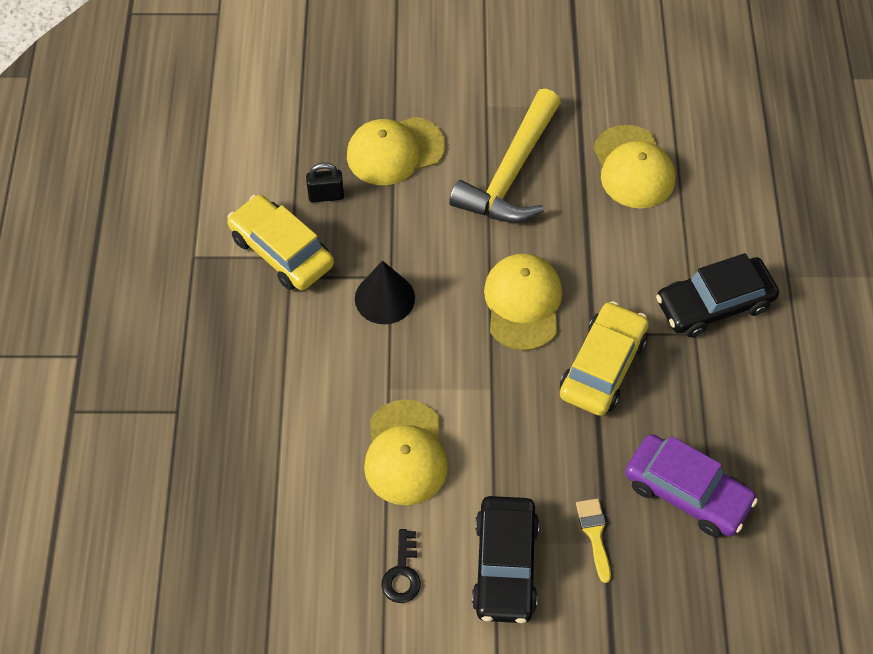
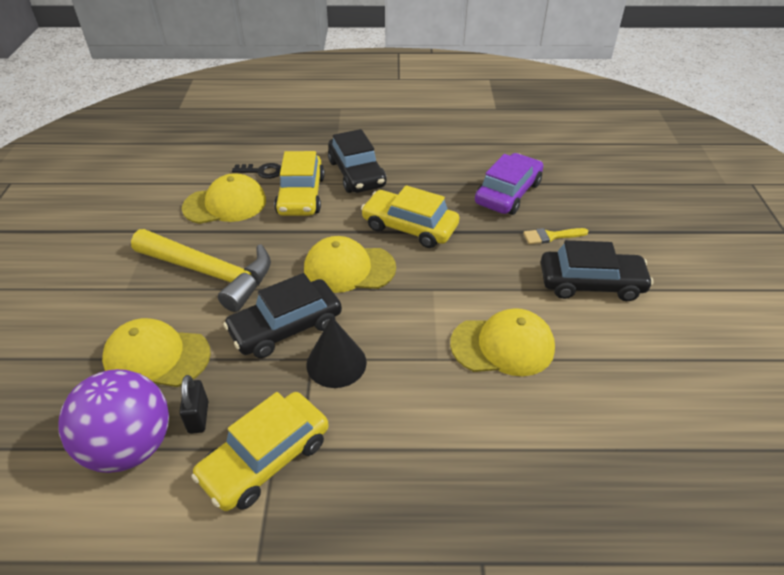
camera: 90 degrees left, 15 degrees down
(299, 154) = (130, 446): none -> purple ball
(395, 151) = (157, 357): yellow cap -> yellow cap turned 120 degrees clockwise
(402, 573) = (618, 346): black key -> black key (262, 171)
(433, 250) = (286, 327): none -> black car
(658, 244) = (301, 195): none -> yellow car

